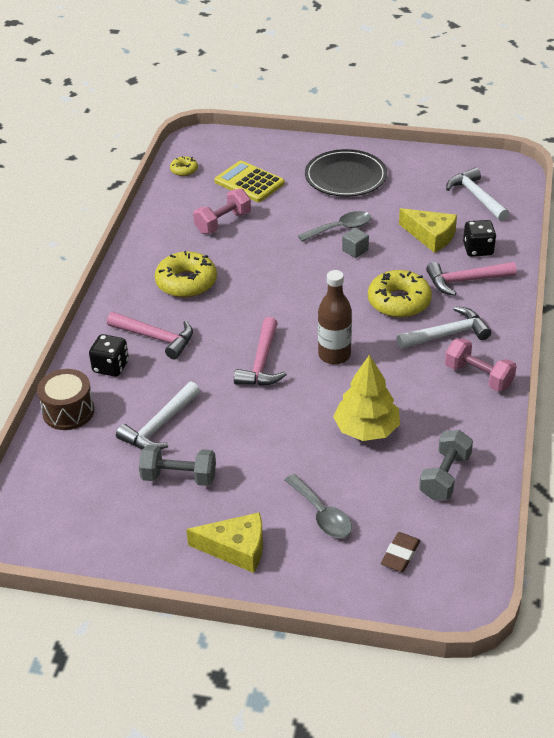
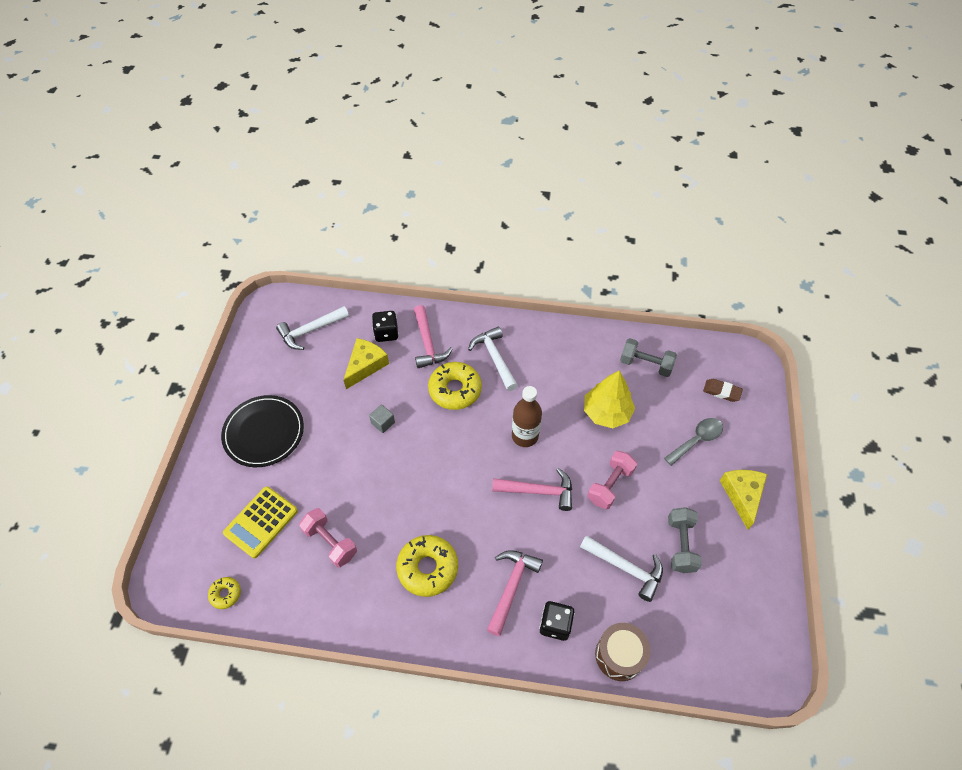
camera: 95 degrees left, 15 degrees up
(340, 228) = (349, 435): grey spoon -> none
(478, 376) = (541, 340): pink dumbbell -> pink dumbbell (610, 485)

